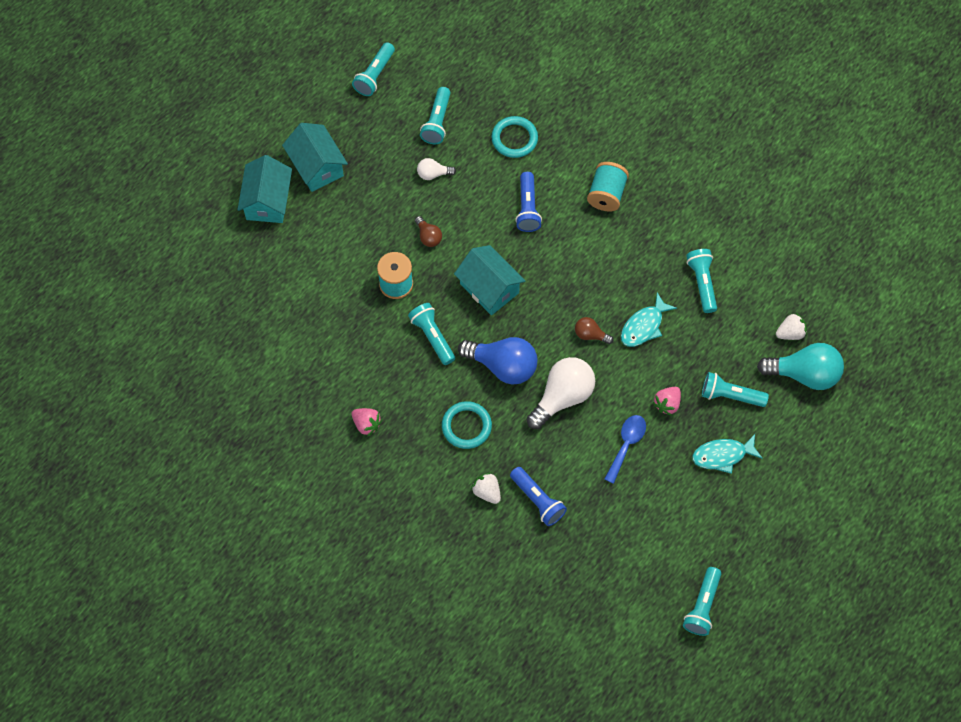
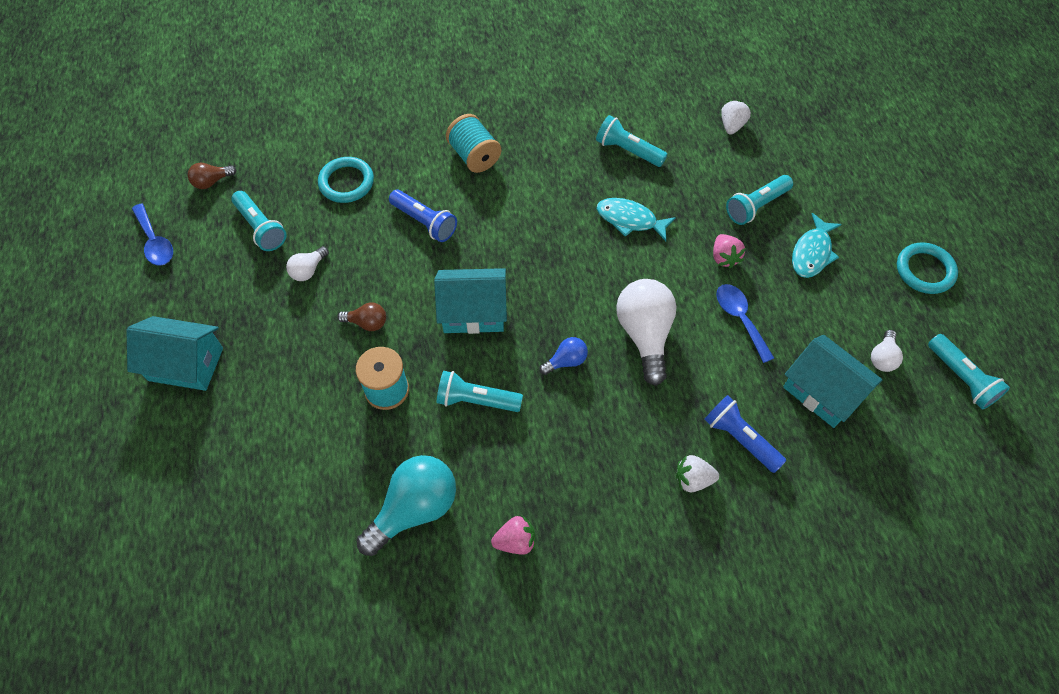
camera: 50 degrees left, 5 degrees down
(267, 201) = (168, 441): turquoise house -> turquoise house (822, 392)
(375, 75) = (155, 242): turquoise flashlight -> blue spoon
(466, 426) = (603, 443): turquoise ring -> turquoise ring (925, 270)
(503, 366) = (566, 361): blue light bulb -> blue light bulb, size x0.49
(538, 500) = (739, 438): blue flashlight -> blue flashlight turned 135 degrees counterclockwise
(590, 335) = (600, 266): brown light bulb -> brown light bulb (212, 182)
(644, 326) = (630, 220): turquoise fish -> turquoise fish turned 120 degrees clockwise
(675, 549) = (882, 358): none -> white light bulb
(804, 374) = (779, 143): turquoise light bulb -> turquoise light bulb (414, 509)

